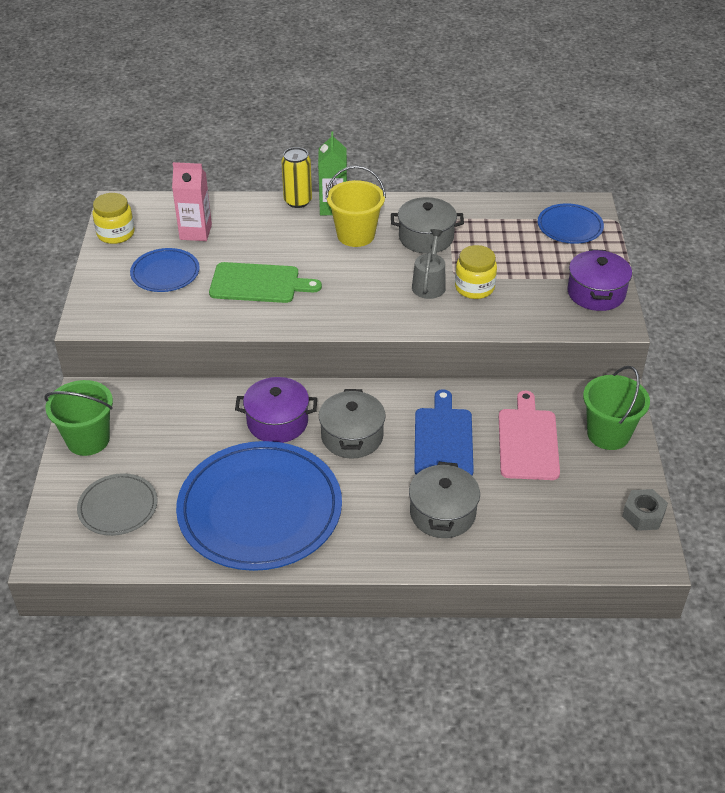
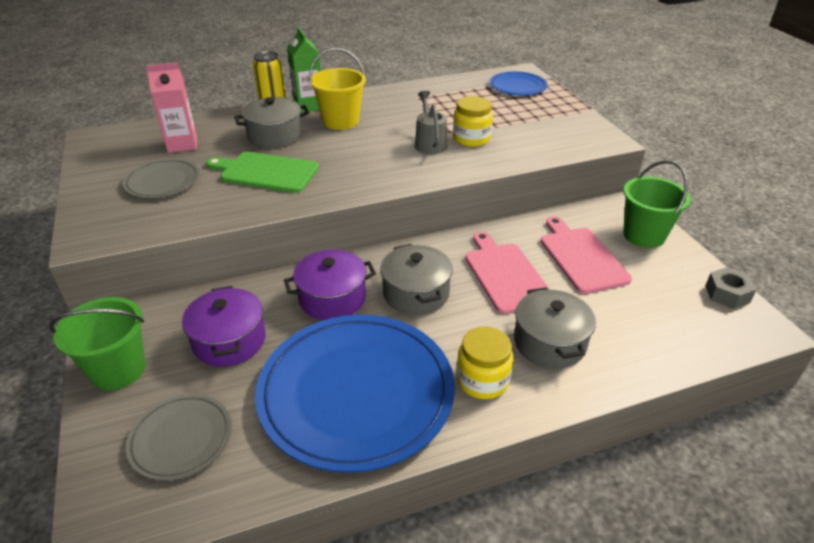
camera: 20 degrees left, 5 degrees down
(116, 234) = (96, 159): yellow jar -> yellow jar (482, 380)
(165, 273) = (162, 181): blue plate -> grey plate
(258, 283) = (266, 172): green cutting board -> green cutting board turned 150 degrees counterclockwise
(426, 237) = (405, 112): grey pot -> grey pot (275, 136)
(443, 440) = (505, 275): blue cutting board -> pink cutting board
(596, 293) = (574, 124): purple pot -> purple pot (229, 341)

